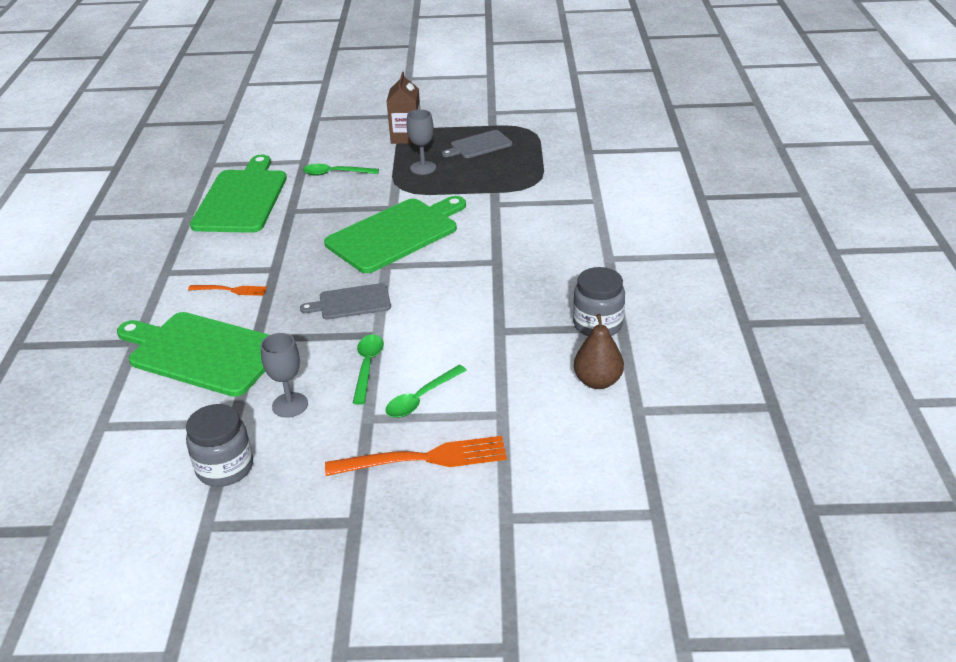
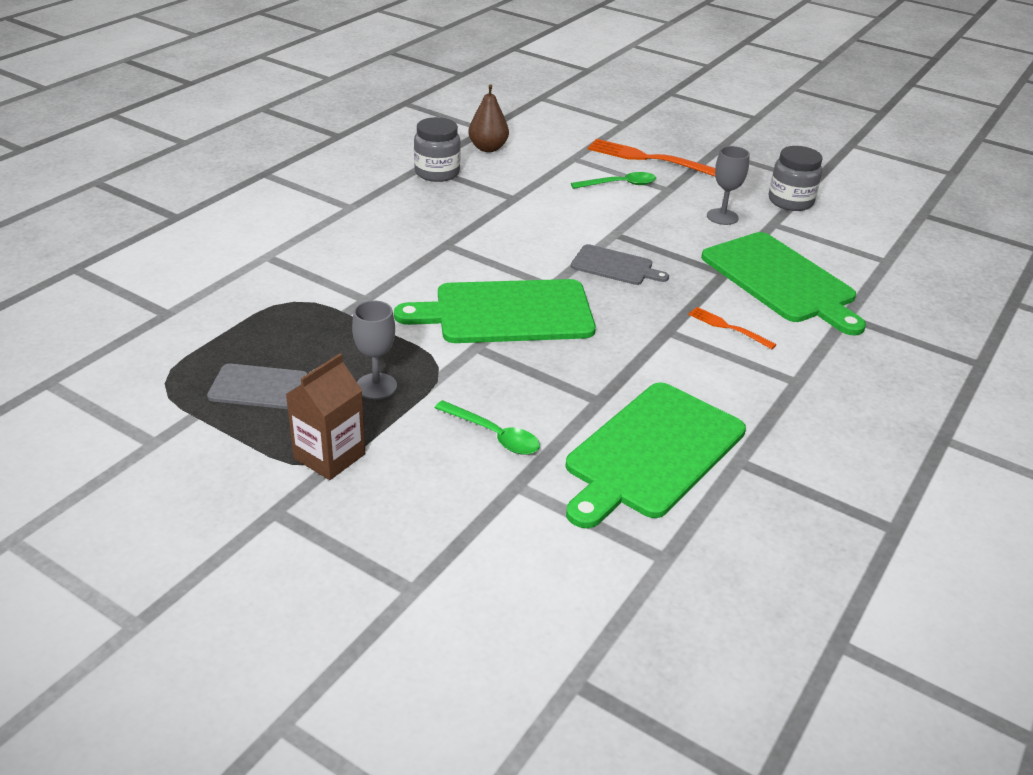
camera: 150 degrees left, 0 degrees up
(367, 366) = (642, 216): green spoon -> none

